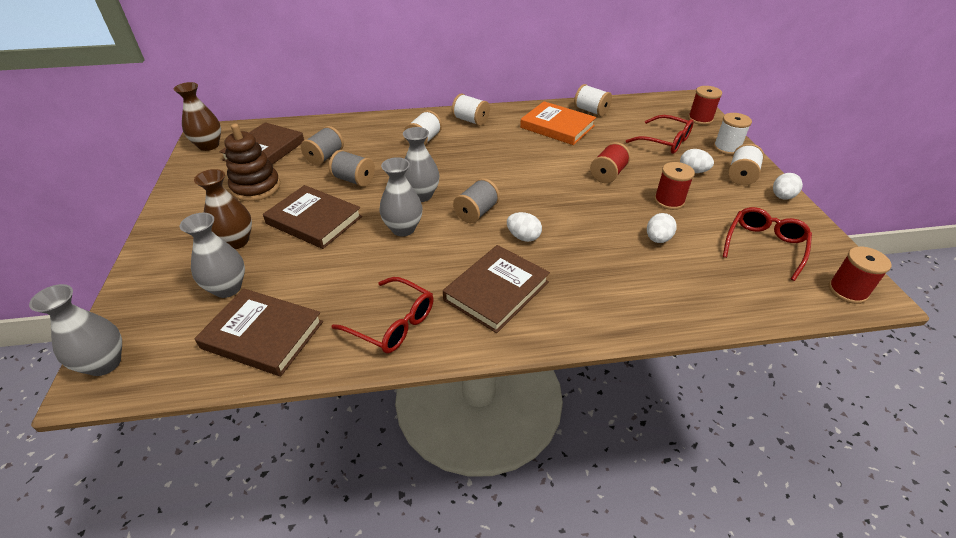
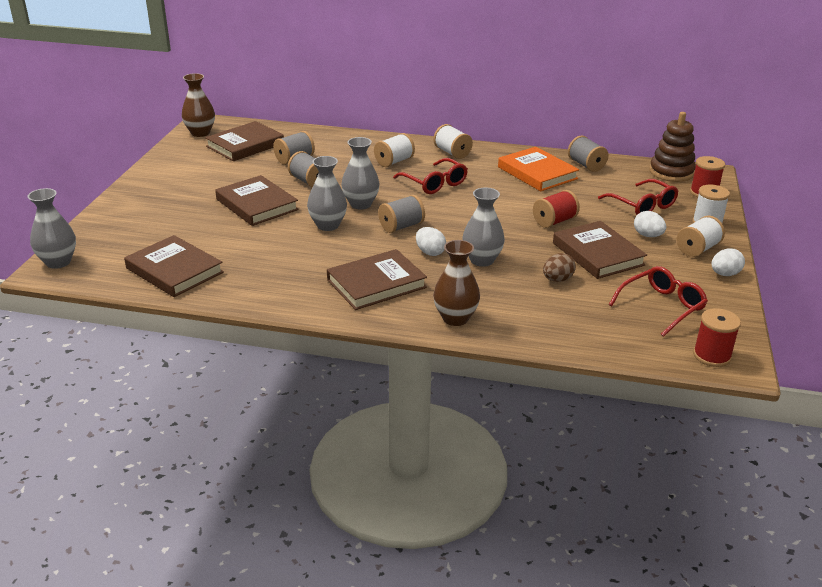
camera: 20 degrees right, 10 degrees down
(227, 288) = (164, 236): grey vase -> grey vase (482, 260)
(236, 241) = (186, 207): brown vase -> brown vase (455, 318)
(256, 187) = (222, 172): brown stacking toy -> brown stacking toy (671, 172)
(393, 324) = (276, 286): red glasses -> red glasses (435, 183)
(591, 111) = (586, 165): white spool -> grey spool
(657, 239) = (557, 279): white egg -> brown egg
(669, 201) = (597, 254): red spool -> brown book

